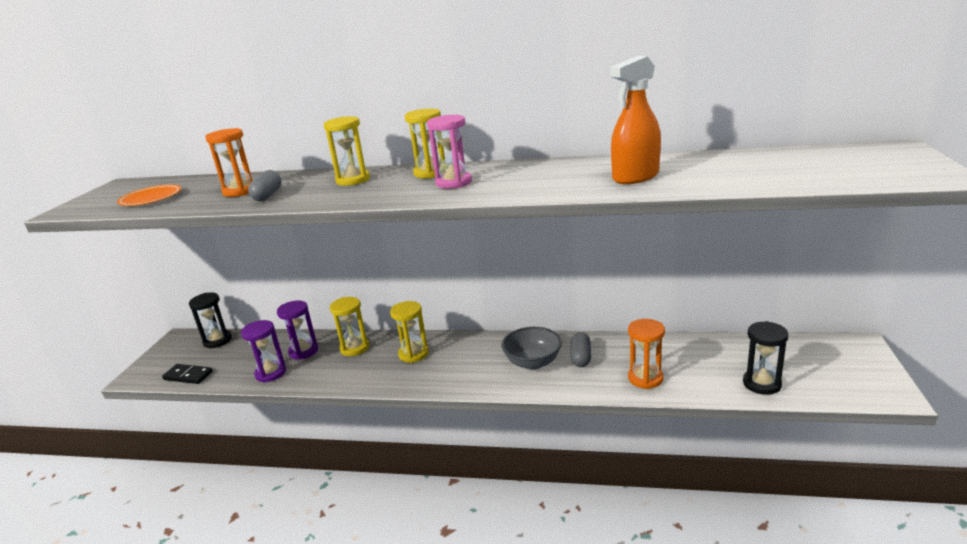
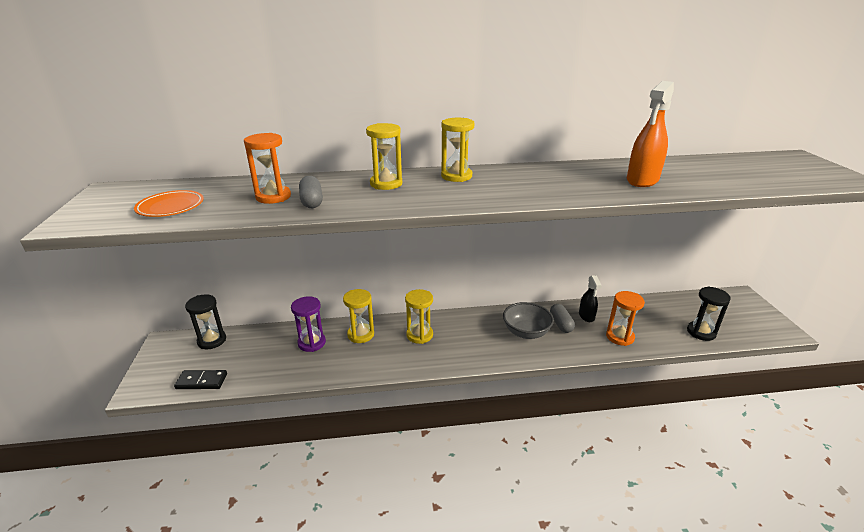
camera: 20 degrees left, 5 degrees up
(271, 373) = (291, 368): purple hourglass -> none
(453, 183) = (491, 186): pink hourglass -> none
(619, 351) = (586, 316): none -> black spray bottle

